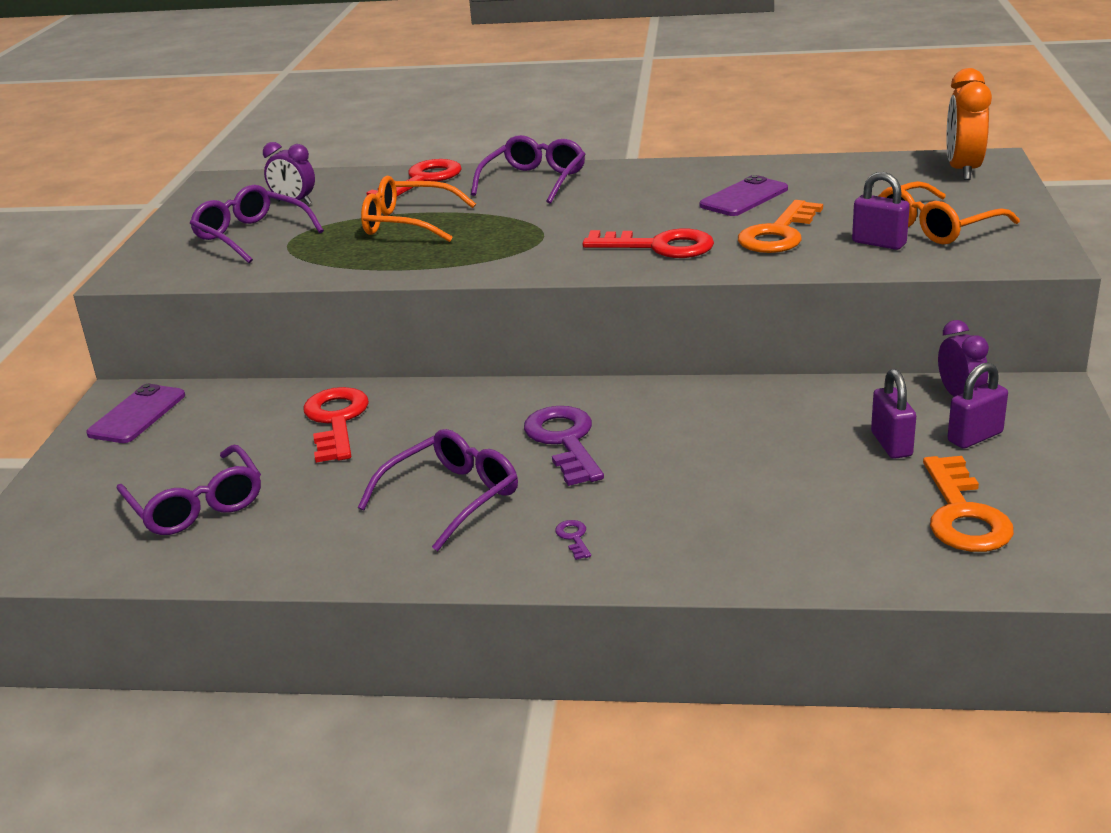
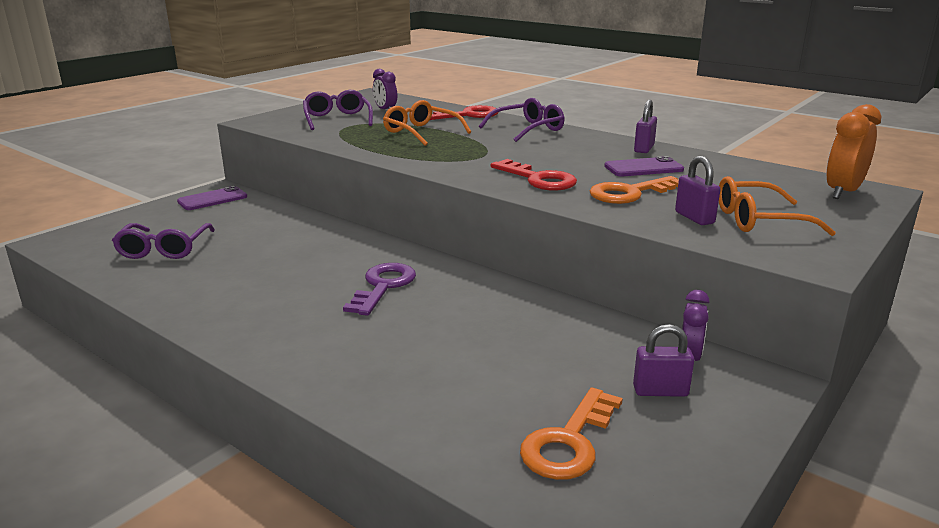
camera: 30 degrees right, 5 degrees down
(336, 421) = (289, 233): red key -> none
(451, 498) = (276, 293): purple glasses -> none
(573, 537) = (300, 342): purple key -> none
(891, 444) = (587, 370): purple padlock -> purple padlock (644, 149)

